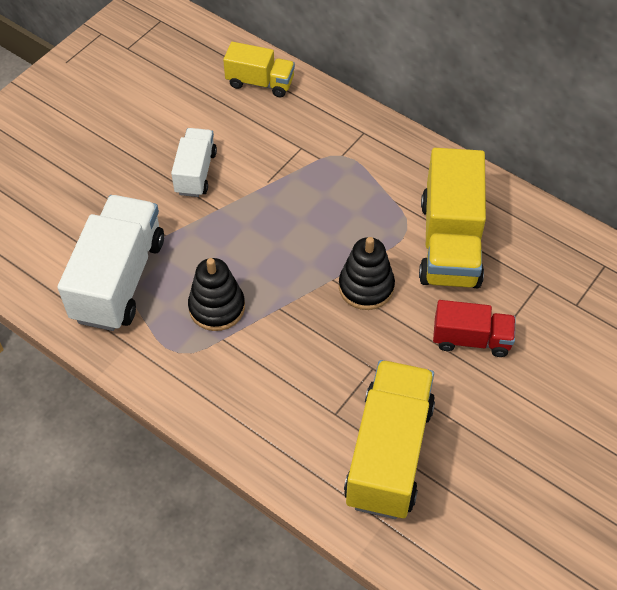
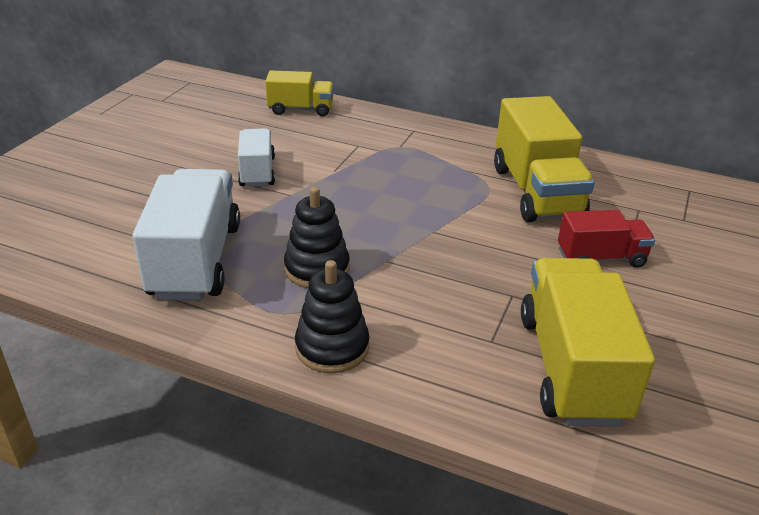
camera: 15 degrees left, 20 degrees down
(366, 287) = (471, 233): black stacking toy -> black stacking toy (332, 347)

